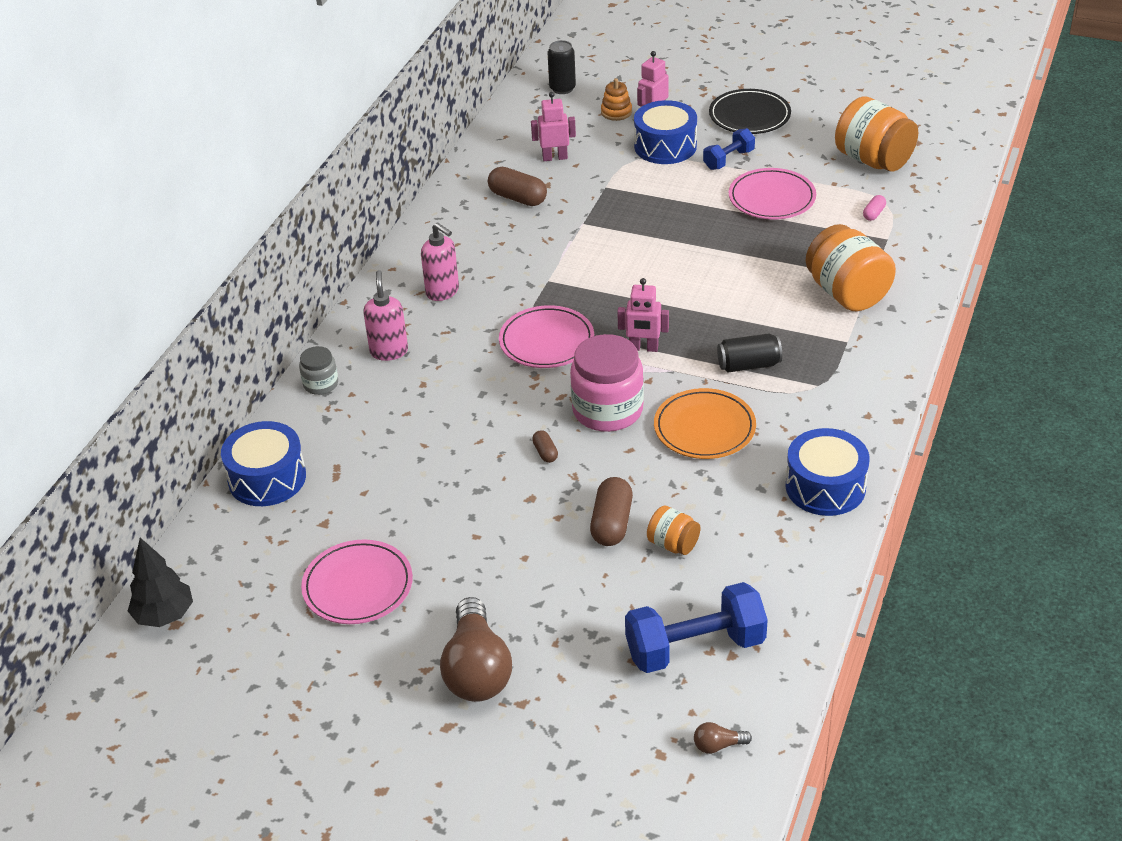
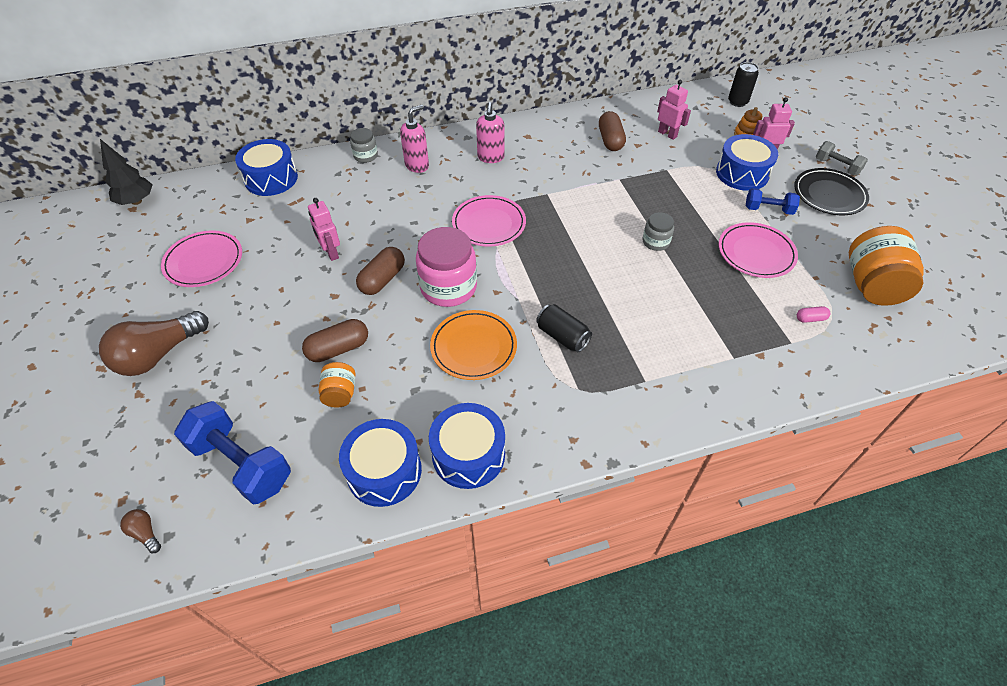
camera: 50 degrees right, 10 degrees up
(545, 452) = (382, 279): brown capsule -> brown capsule, size x1.93
(643, 348) = (526, 272): pink robot -> pink robot (331, 253)
(694, 247) = (655, 242): none -> grey jar
(720, 89) = (836, 167): none -> grey dumbbell
(794, 549) = (384, 471): none -> blue drum
(847, 293) = (700, 351): orange jar -> none

